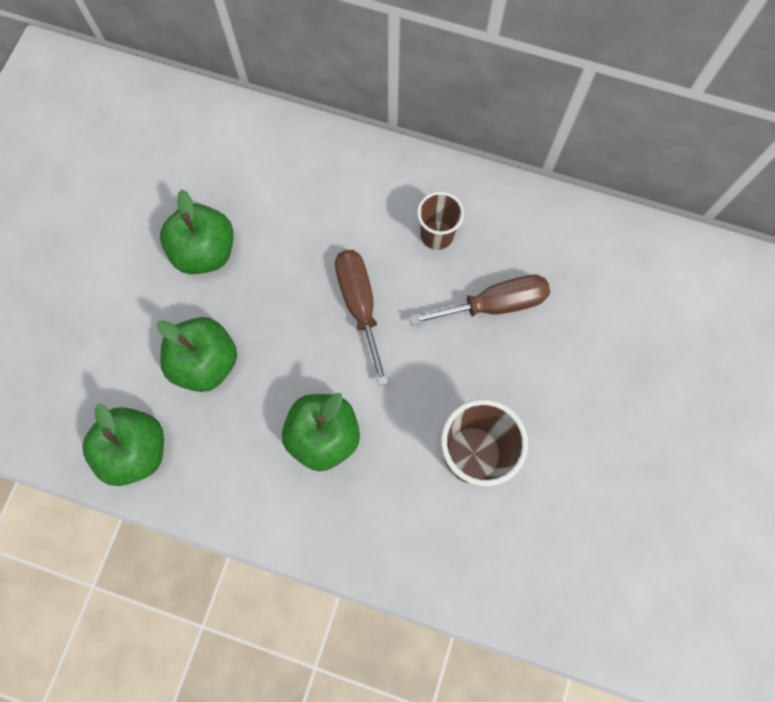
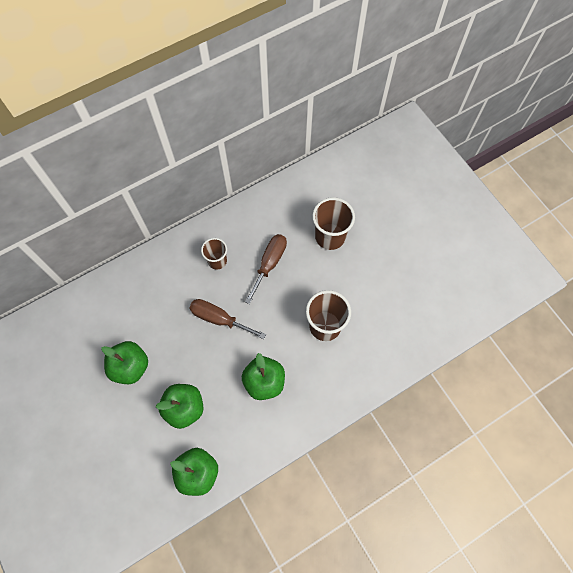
camera: 50 degrees left, 5 degrees down
(611, 352) = (330, 236): none -> brown cup

